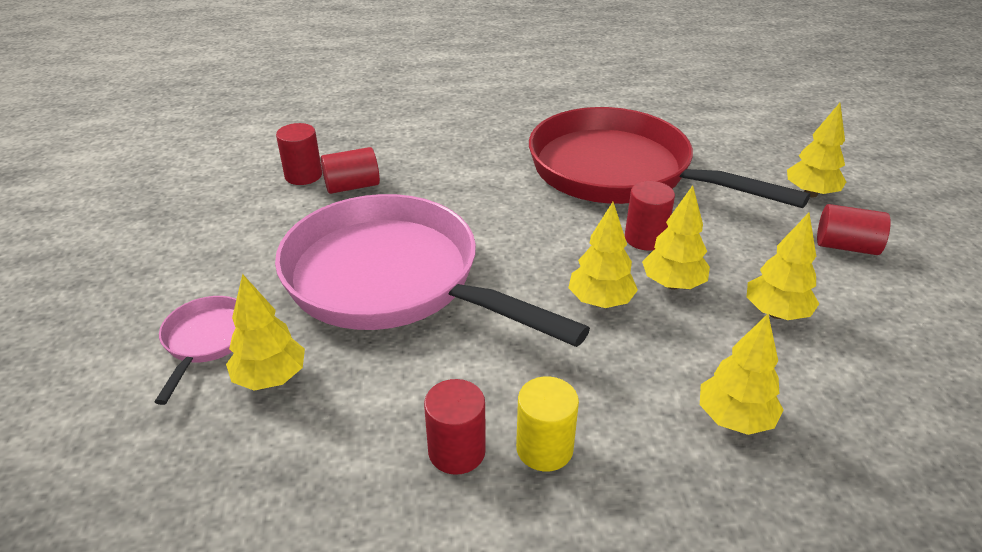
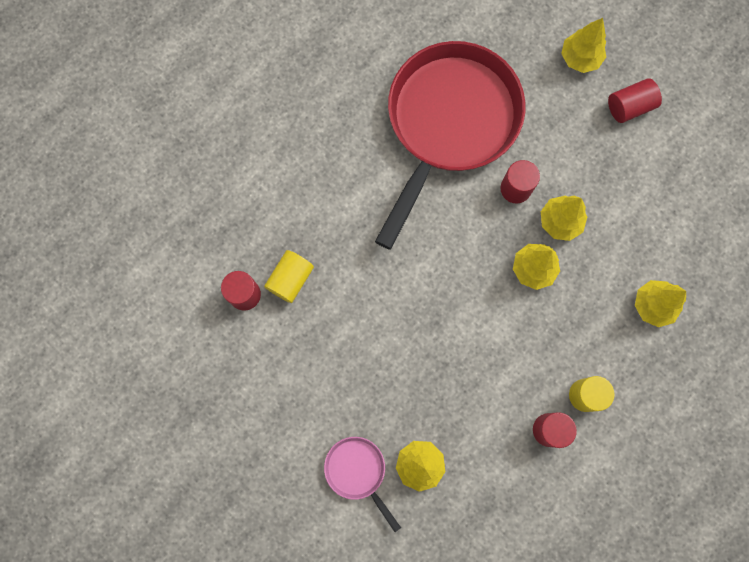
camera: 40 degrees left, 40 degrees up
(352, 186) = (290, 279): red cylinder -> yellow cylinder
(393, 281) = (408, 345): pink pan -> none
(620, 172) = (449, 124): red pan -> red pan turned 120 degrees clockwise
(776, 313) = (627, 205): yellow tree -> none

